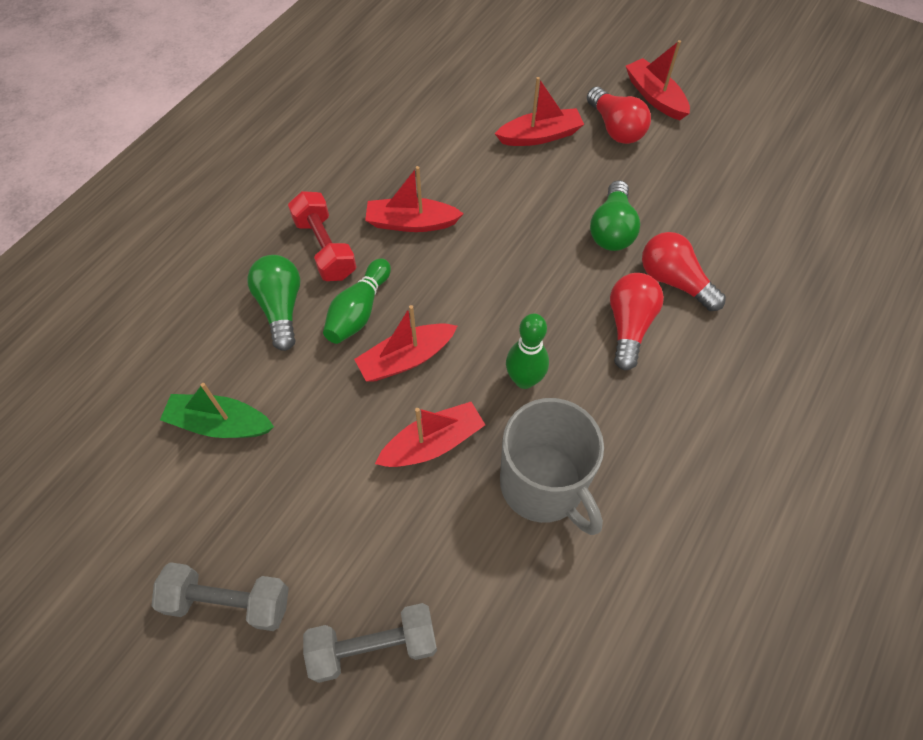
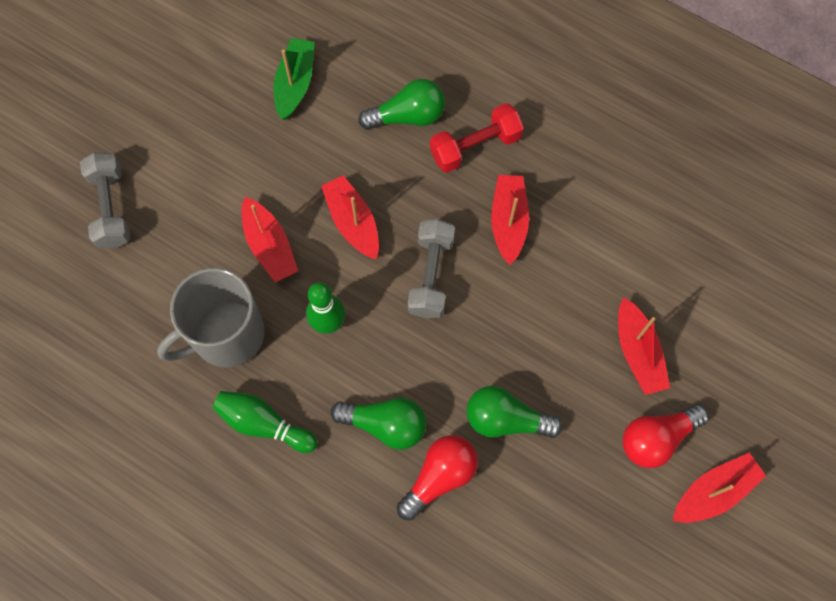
camera: 90 degrees right, 10 degrees up
(229, 601) = (152, 109): grey dumbbell -> grey dumbbell (431, 275)
(359, 311) = (403, 180): green bowling pin -> green bowling pin (264, 424)
(629, 326) = (385, 424): red light bulb -> green light bulb

